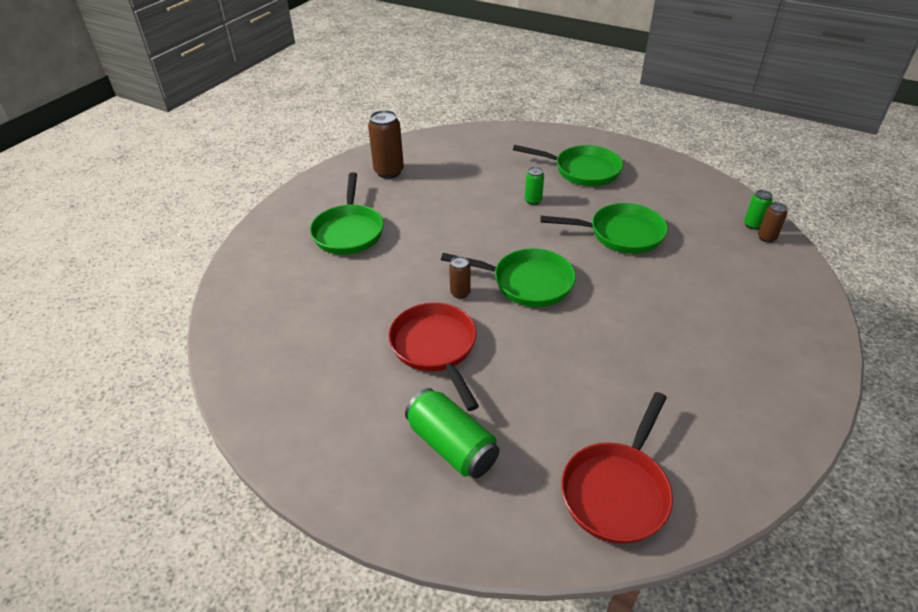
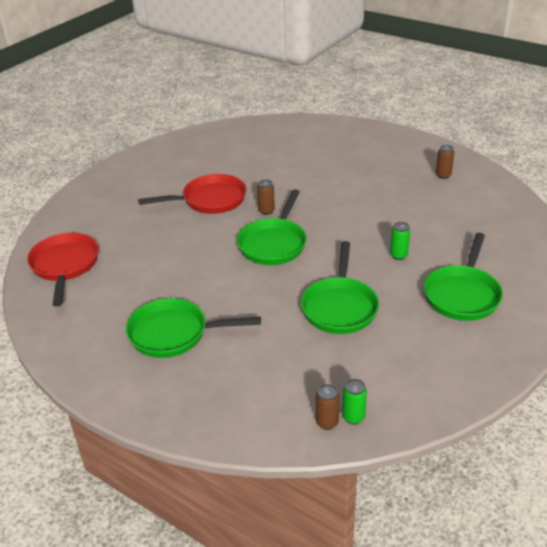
camera: 95 degrees right, 5 degrees down
(349, 231) = (350, 161): green pan -> green pan (174, 334)
(389, 172) = (443, 175): brown can -> brown can, size x0.54
(452, 445) = (125, 206): green can -> none
(617, 490) = (65, 266): red pan -> red pan turned 45 degrees clockwise

